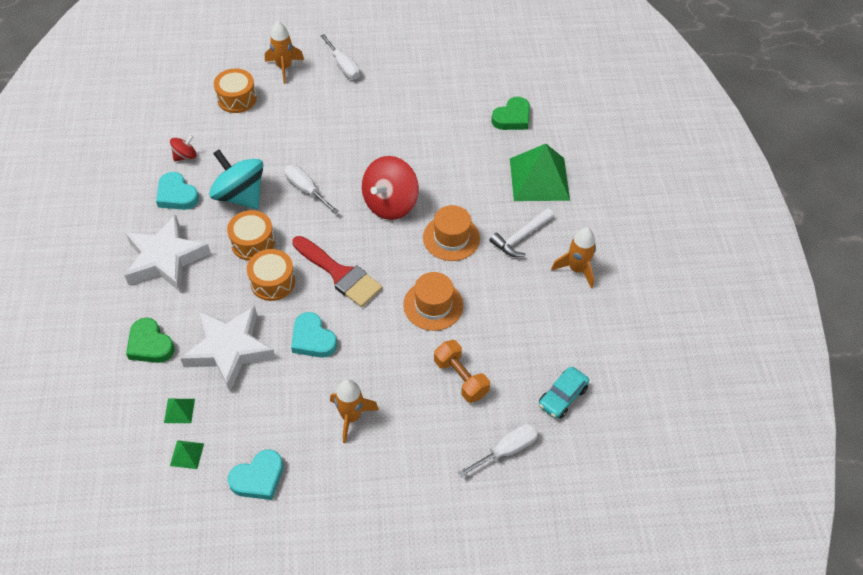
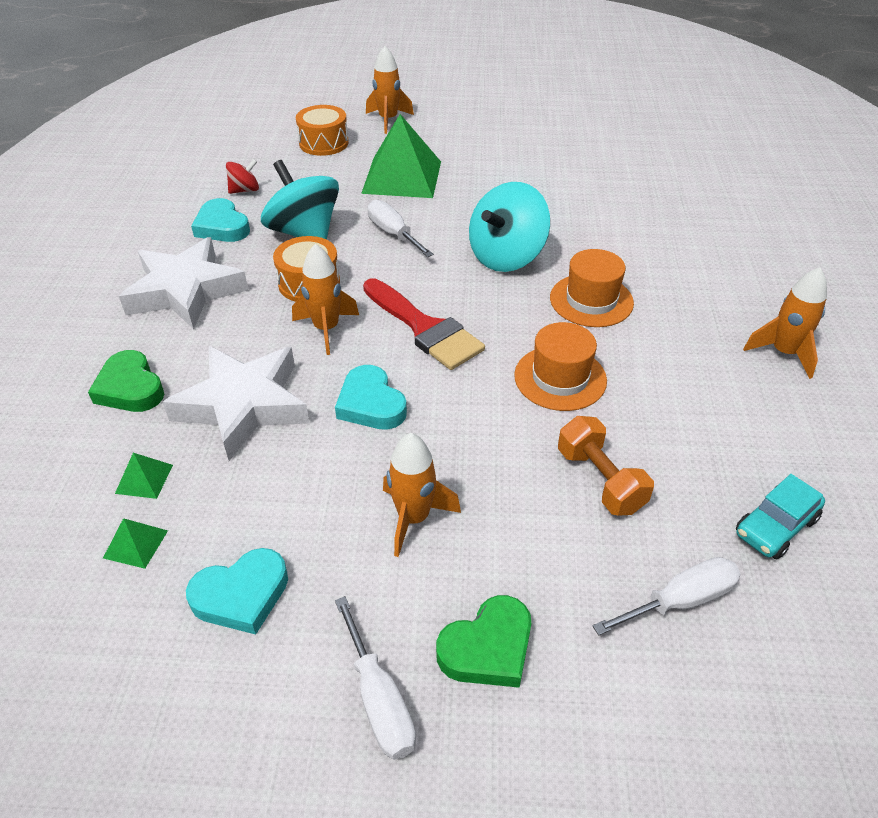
camera: 10 degrees right, 10 degrees down
(272, 282) = (326, 329): orange drum -> orange rocket
(343, 66) = (461, 123): white screwdriver -> white screwdriver (379, 700)
(390, 203) = (506, 256): red spinning top -> turquoise spinning top
(512, 118) = (678, 182): green heart -> green heart (488, 648)
(520, 237) = (694, 308): white hammer -> none
(539, 179) = (719, 246): green pyramid -> green pyramid (402, 177)

